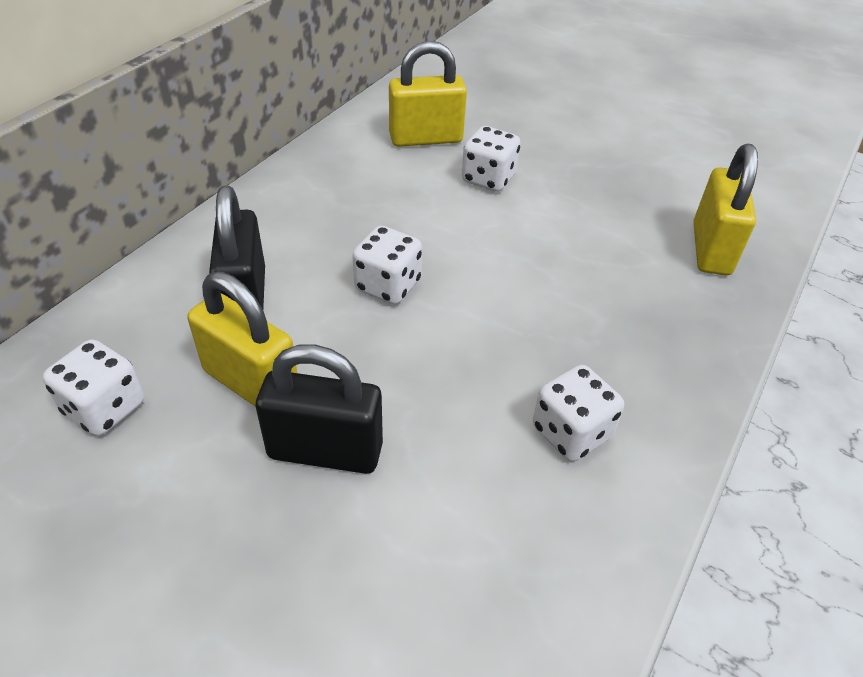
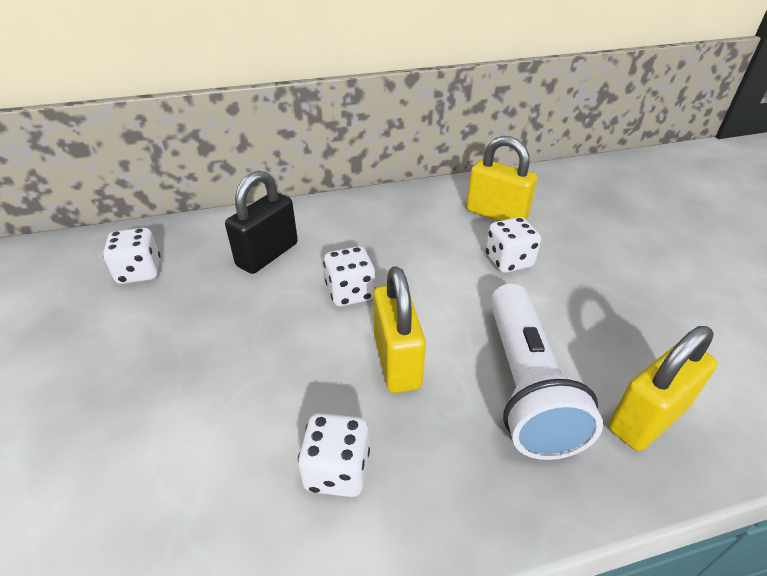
camera: 45 degrees right, 5 degrees down
(251, 383) = (210, 302): yellow padlock -> yellow padlock (397, 361)
(325, 450) = (192, 365): black padlock -> none
(618, 275) = (526, 385): none -> white flashlight

